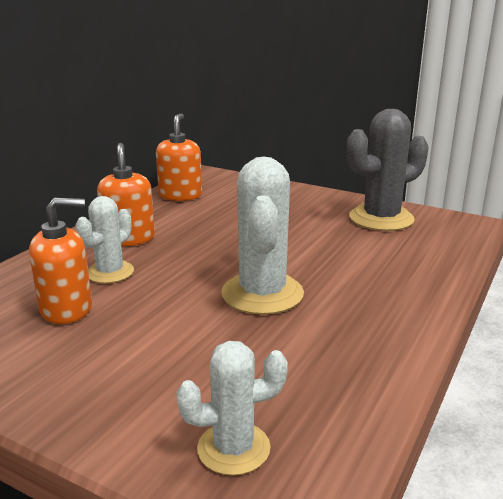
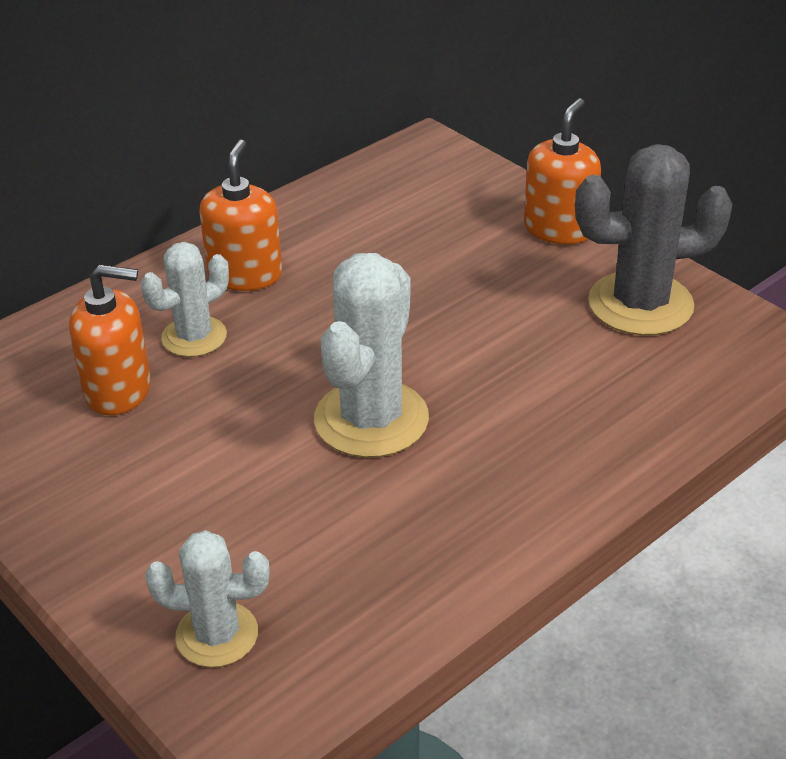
camera: 20 degrees right, 15 degrees up
(180, 195) = (360, 192): orange soap dispenser -> orange soap dispenser (559, 229)

